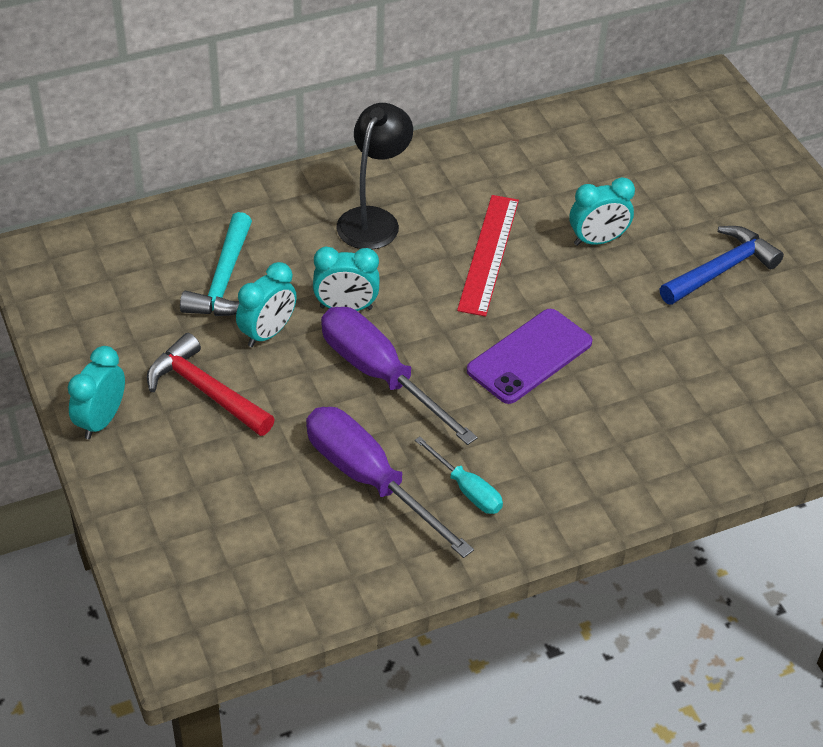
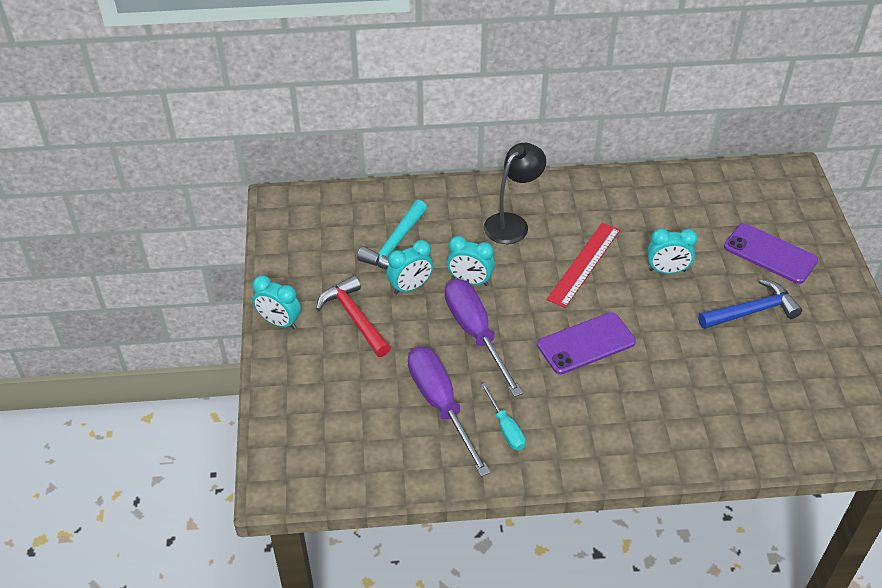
camera: 20 degrees right, 0 degrees up
(101, 420) = (279, 322): turquoise clock -> turquoise clock turned 105 degrees counterclockwise
(717, 193) = (770, 254): none -> purple phone

